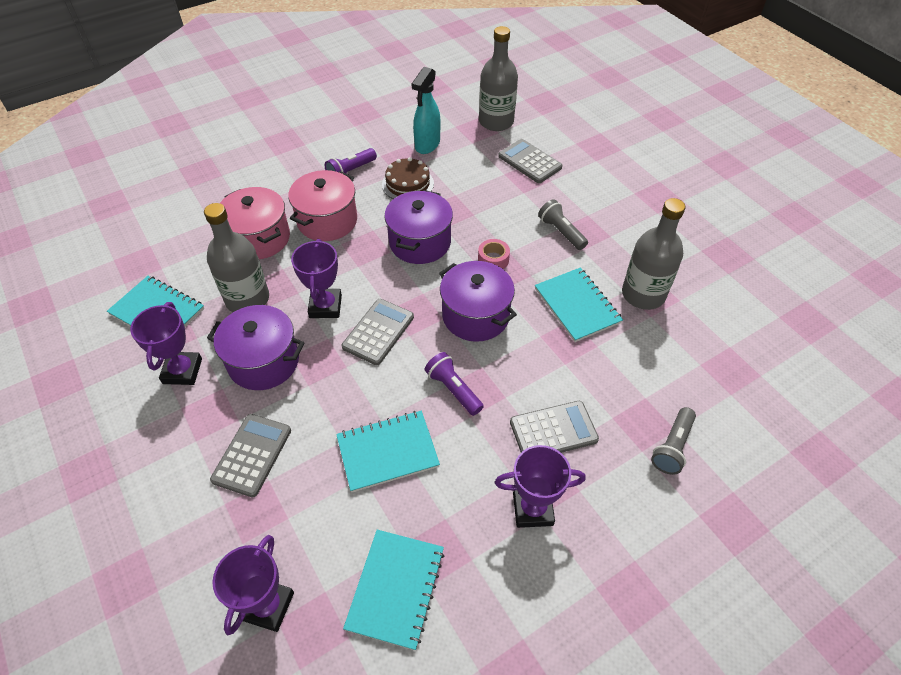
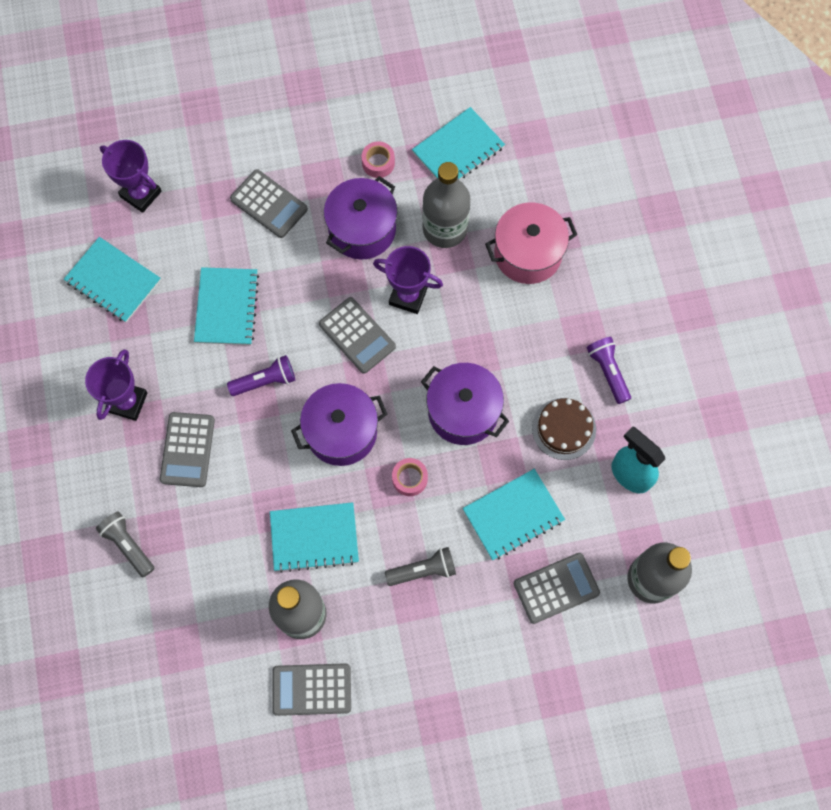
camera: 110 degrees right, 20 degrees up
(182, 371) = (378, 163): purple trophy -> pink tape
(327, 221) = (531, 326): pink pot -> none
(489, 195) = (513, 515): none -> turquoise notebook
(693, 271) = (312, 689): none -> grey calculator

